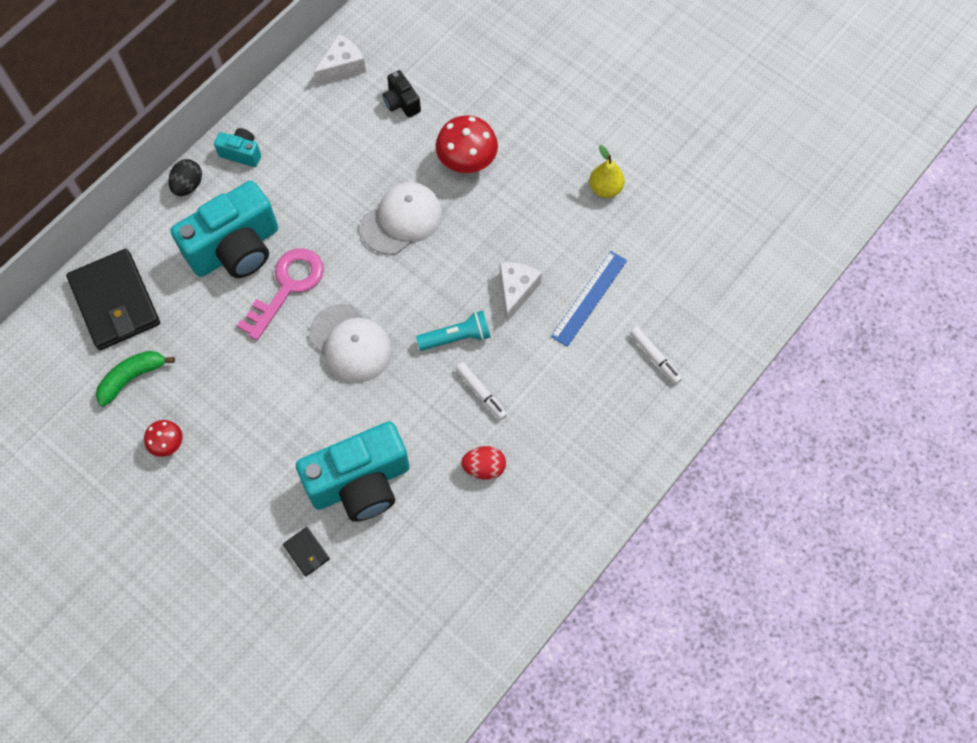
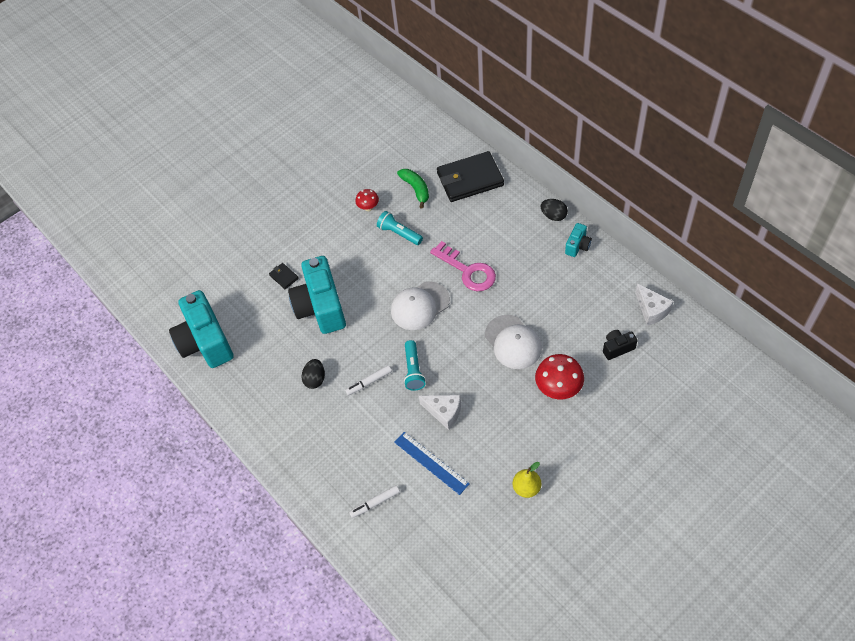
camera: 105 degrees right, 10 degrees down
(219, 390) = (399, 233): none -> turquoise flashlight
(236, 249) = (500, 242): turquoise camera -> turquoise camera (206, 342)
(306, 552) = (284, 277): black wallet -> black wallet turned 75 degrees clockwise
(484, 467) = (315, 379): red egg -> black egg

